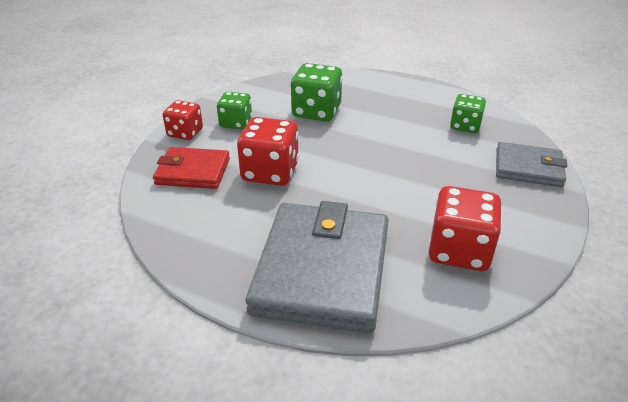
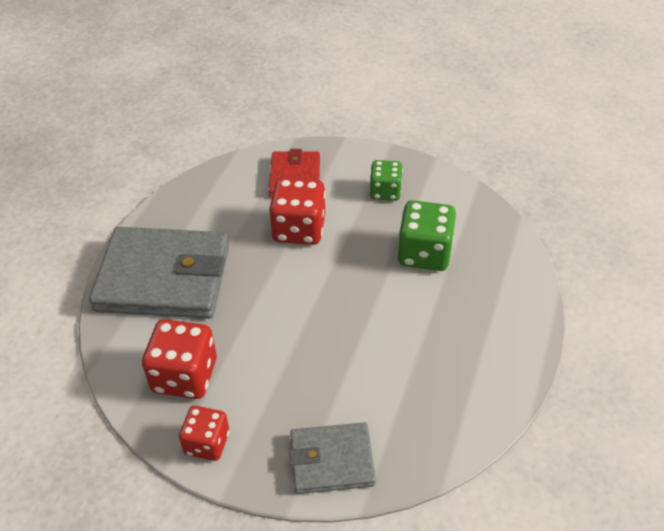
camera: 85 degrees right, 10 degrees up
(185, 133) = (359, 160): red dice -> red dice (207, 443)
(465, 126) = (421, 402): green dice -> none
(528, 168) = (332, 460): grey wallet -> grey wallet turned 75 degrees clockwise

